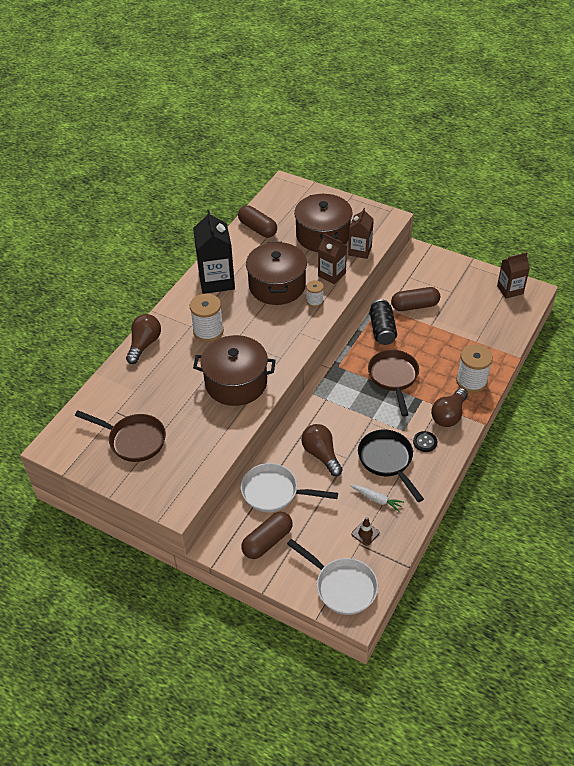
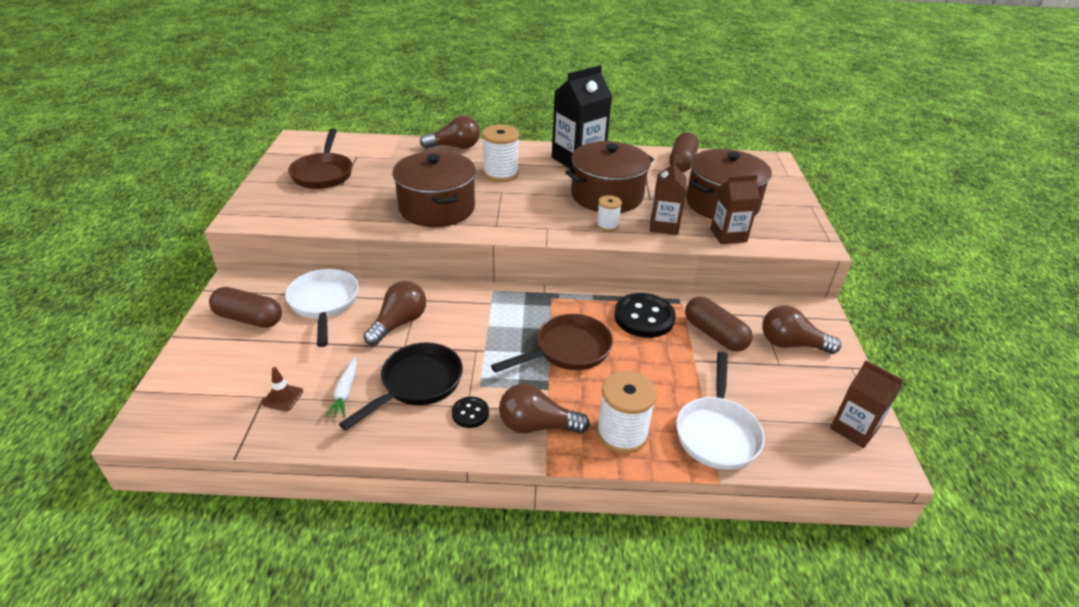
camera: 60 degrees right, 10 degrees down
(342, 586) = (189, 400): white pan -> white pan (717, 432)
(382, 330) = (644, 317): black can -> black button
(439, 278) = (791, 344): none -> brown light bulb

